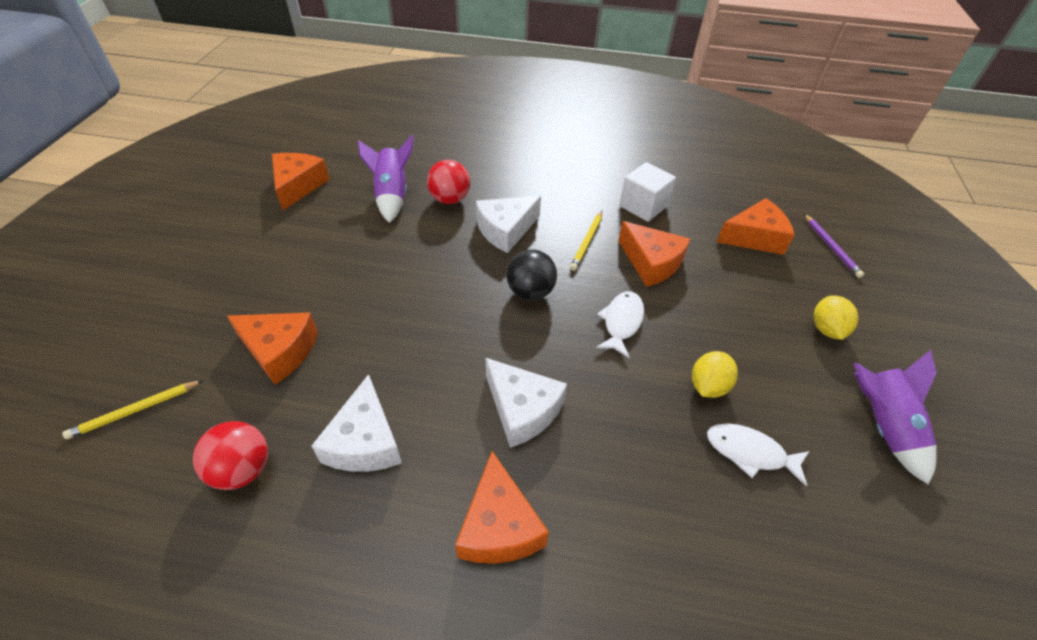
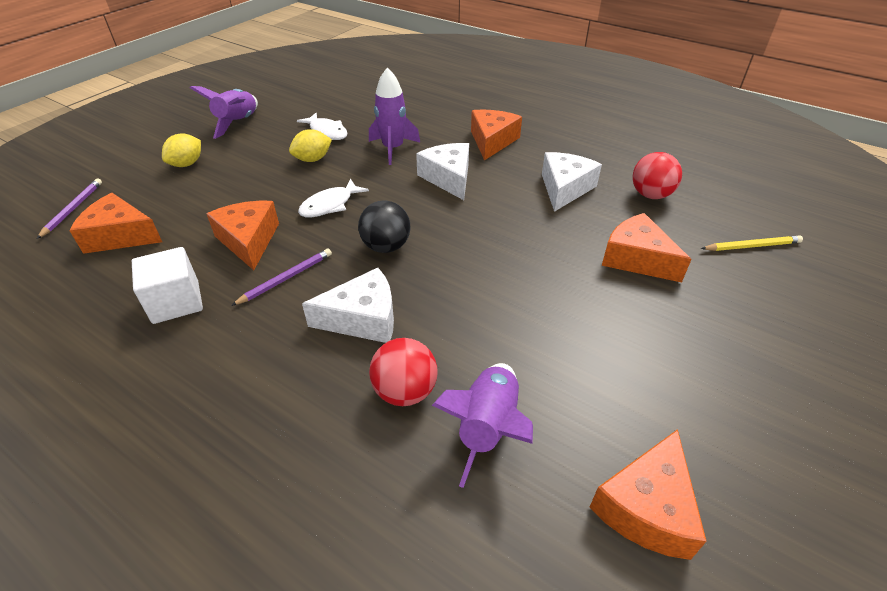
camera: 155 degrees left, 5 degrees down
(587, 241) = (286, 278): yellow pencil -> purple pencil
(630, 446) = (393, 149): none -> purple rocket

